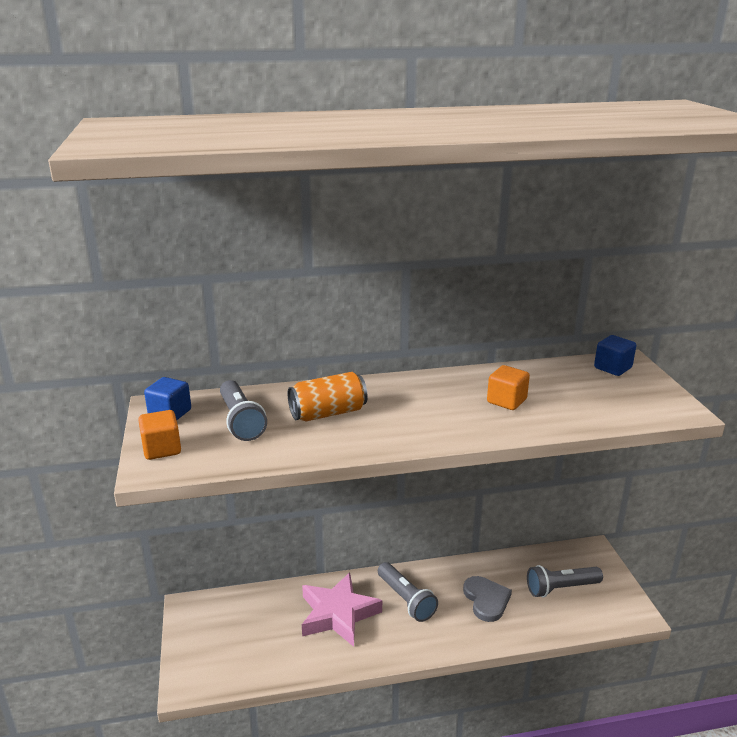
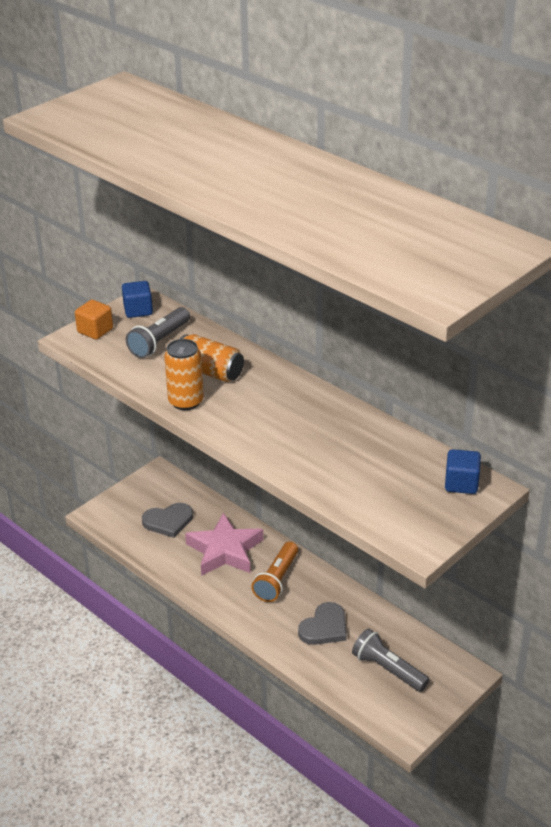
camera: 55 degrees right, 10 degrees up
(259, 633) = (168, 521): none -> grey heart
(359, 442) = (186, 401): none -> orange can
(406, 600) = (276, 580): grey flashlight -> orange flashlight
(506, 401) = (325, 445): orange cube -> none

